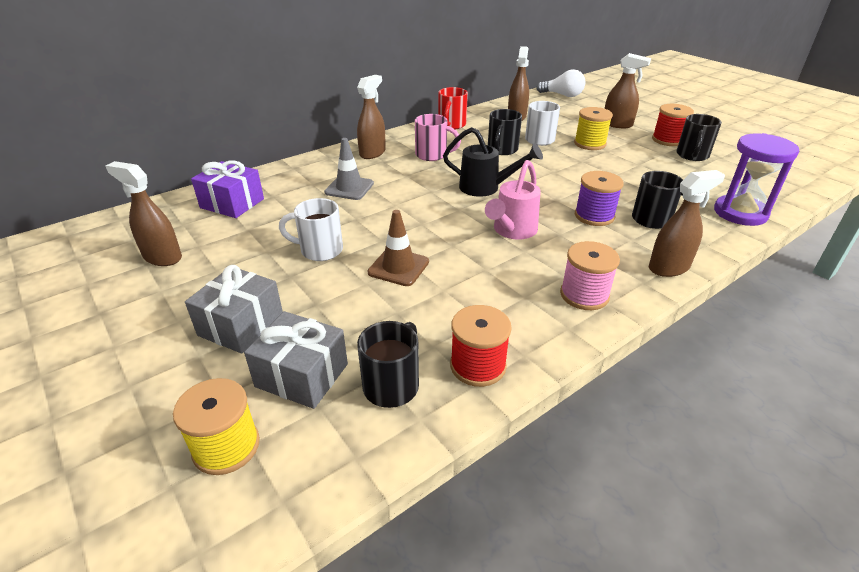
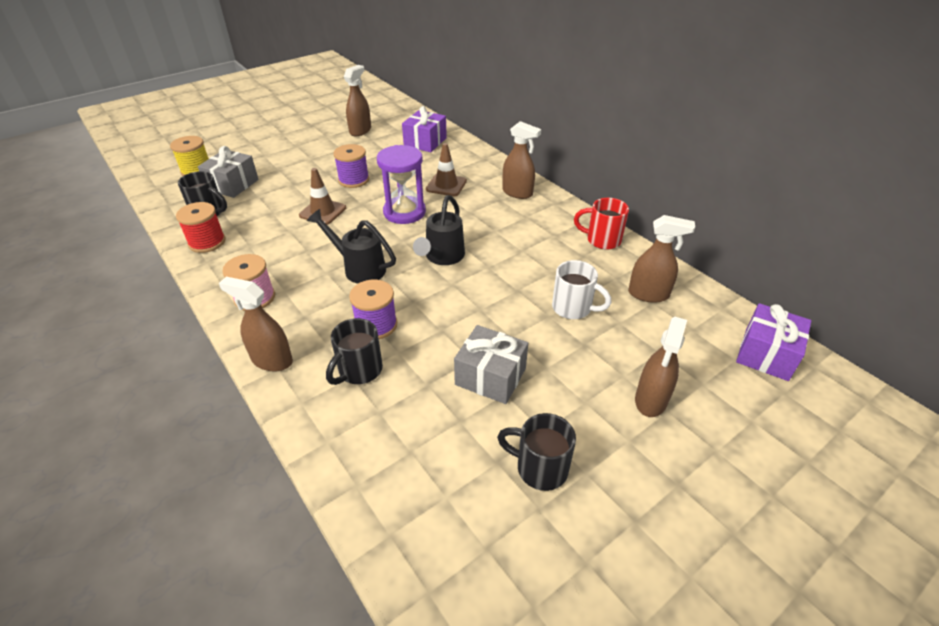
camera: 90 degrees right, 5 degrees up
(241, 325) = (283, 163): grey gift -> grey gift (490, 376)
(320, 250) = (354, 180): white mug -> purple spool
(349, 188) = (446, 185): grey traffic cone -> brown traffic cone
(432, 155) = (516, 226): pink mug -> none
(502, 150) = (535, 274): black mug -> none
(512, 231) = (359, 268): pink watering can -> black watering can
(562, 95) = (766, 354): white light bulb -> purple gift
(589, 144) = (567, 354): yellow spool -> none
(667, 140) = (599, 452): red spool -> none
(669, 267) = (272, 360): brown spray bottle -> brown spray bottle turned 135 degrees clockwise
(740, 213) = (360, 464): purple hourglass -> purple hourglass (404, 212)

